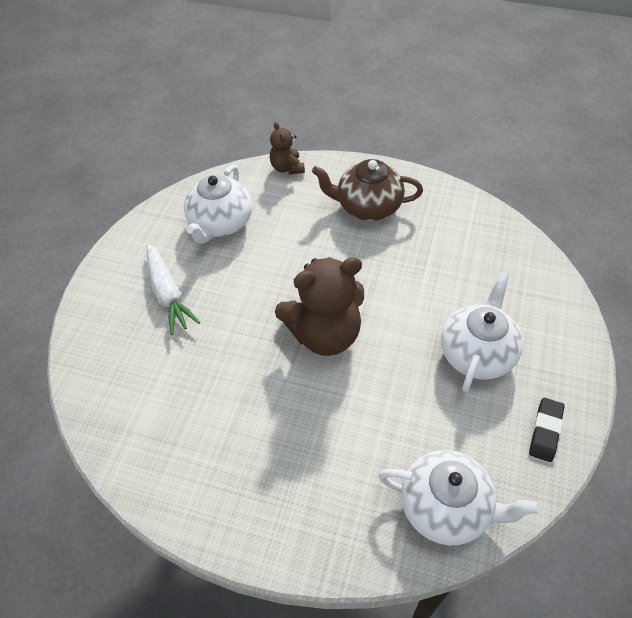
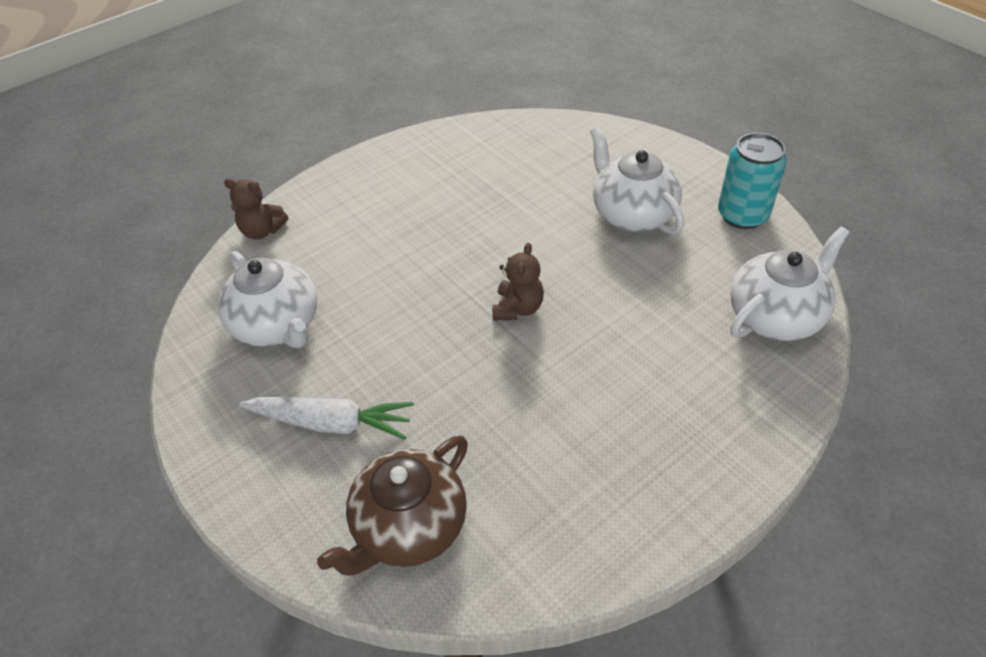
camera: 55 degrees left, 5 degrees down
(324, 334) = (518, 308): brown teddy bear -> brown teddy bear, size x0.51
(367, 207) = (388, 198): brown teapot -> brown teapot (409, 527)
(545, 431) = (742, 215): black eraser -> turquoise can

